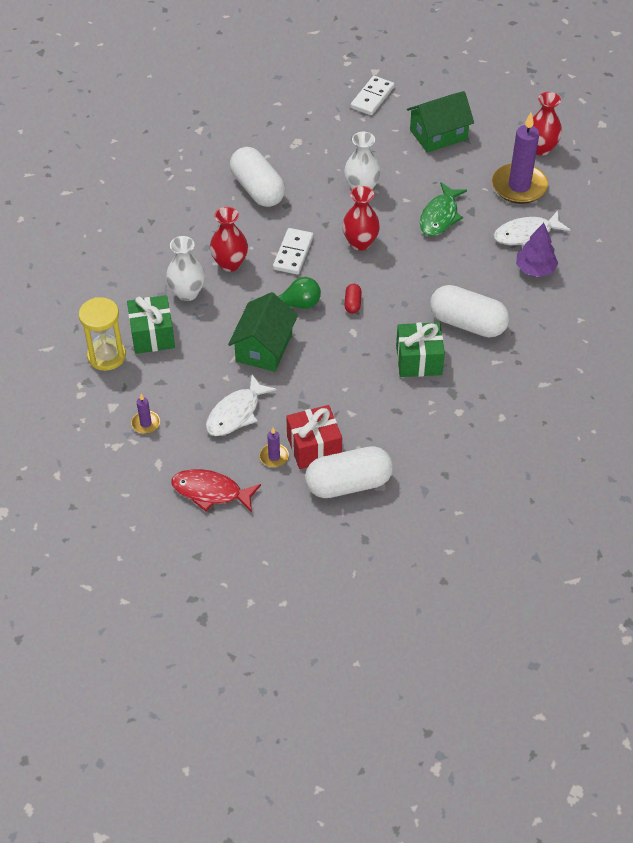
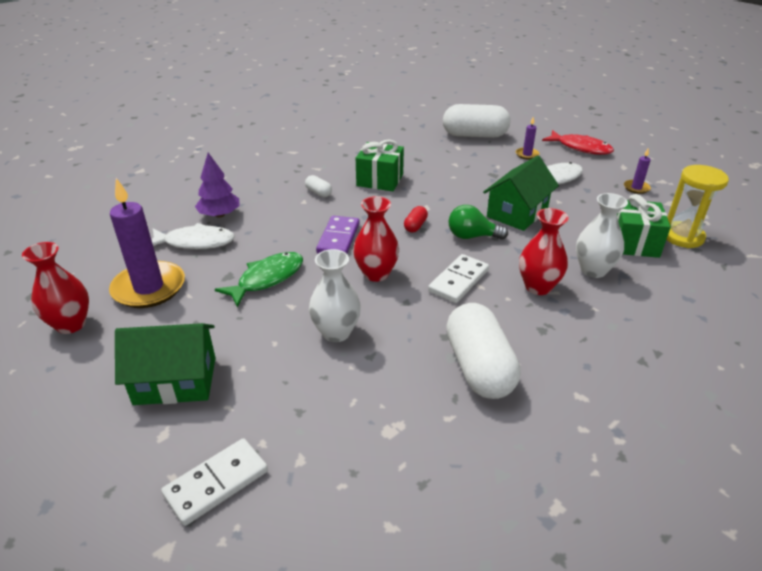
camera: 160 degrees left, 15 degrees down
(314, 447) = (493, 153): red gift -> none
(411, 270) = (338, 238): none -> purple domino
(467, 323) = (318, 193): white capsule -> white capsule, size x0.43

